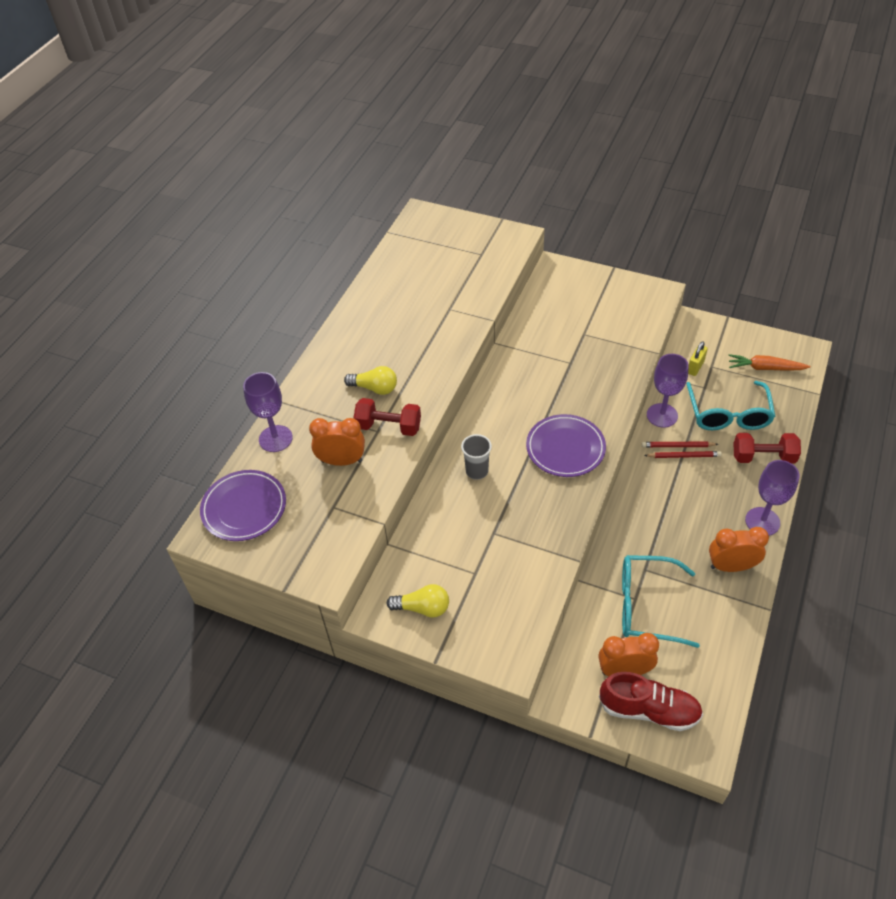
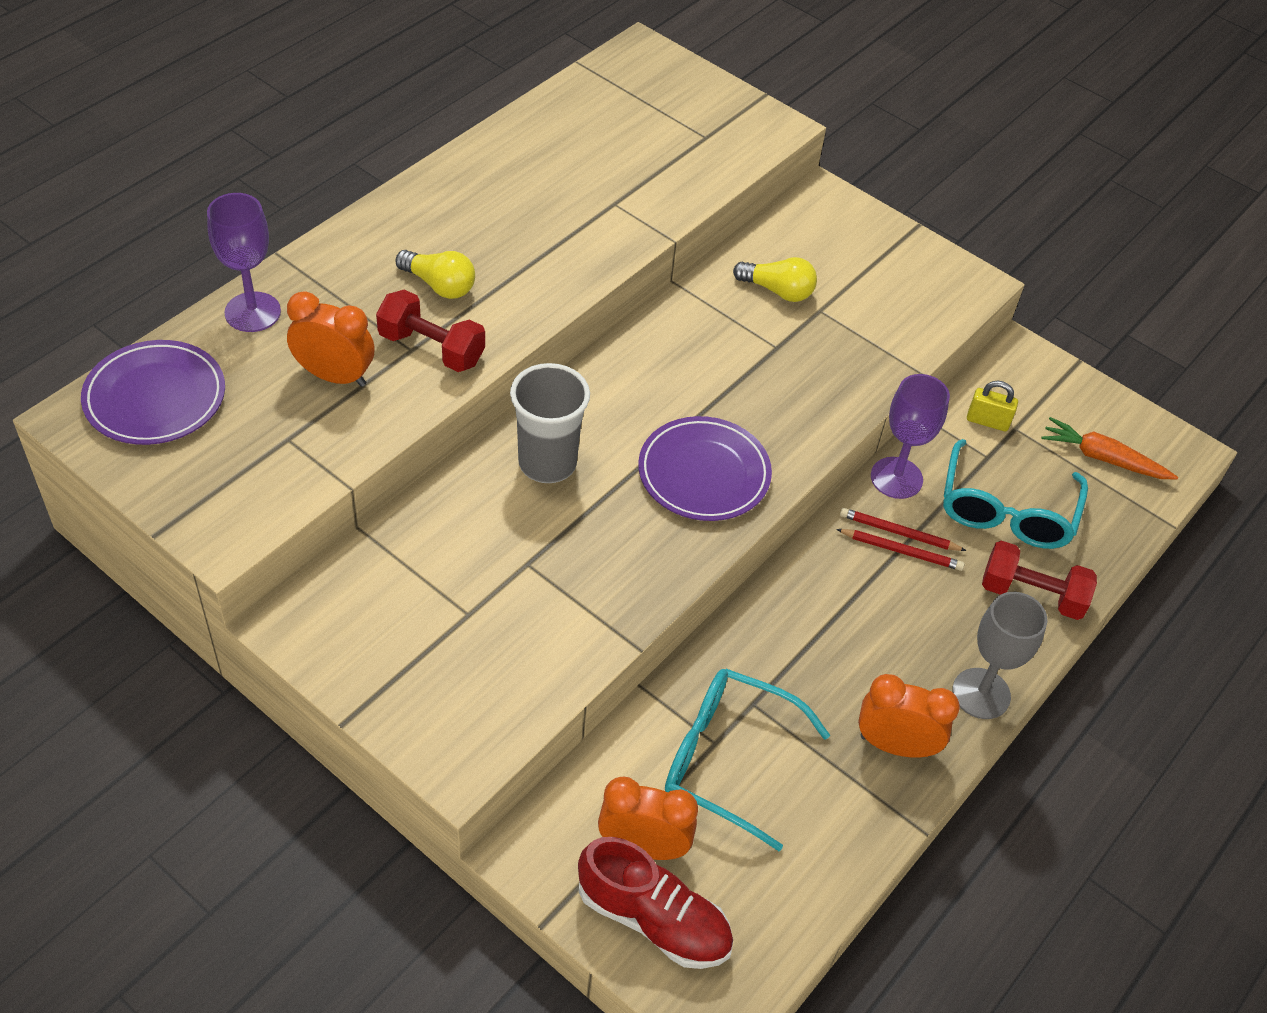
camera: 10 degrees right, 0 degrees up
(423, 608) = (362, 638): yellow light bulb -> yellow light bulb (777, 291)
(477, 471) = (547, 463): grey cup -> grey cup, size x1.54
(695, 367) = (987, 421): yellow padlock -> yellow padlock turned 60 degrees clockwise
(762, 521) = (981, 693): purple goblet -> grey goblet

